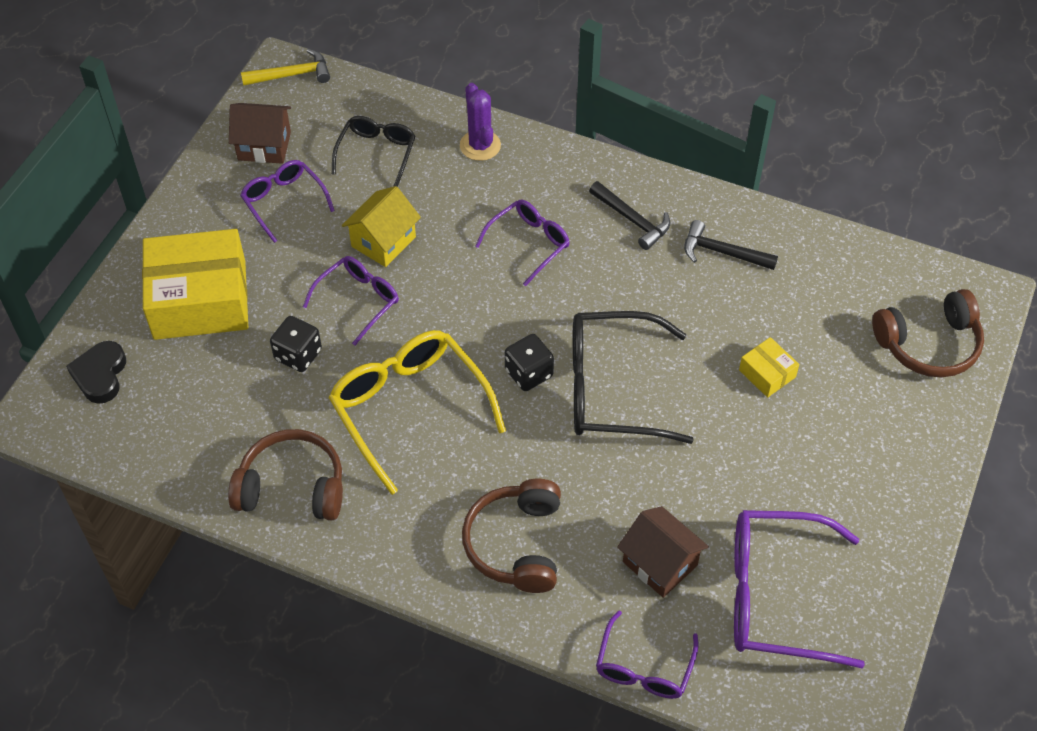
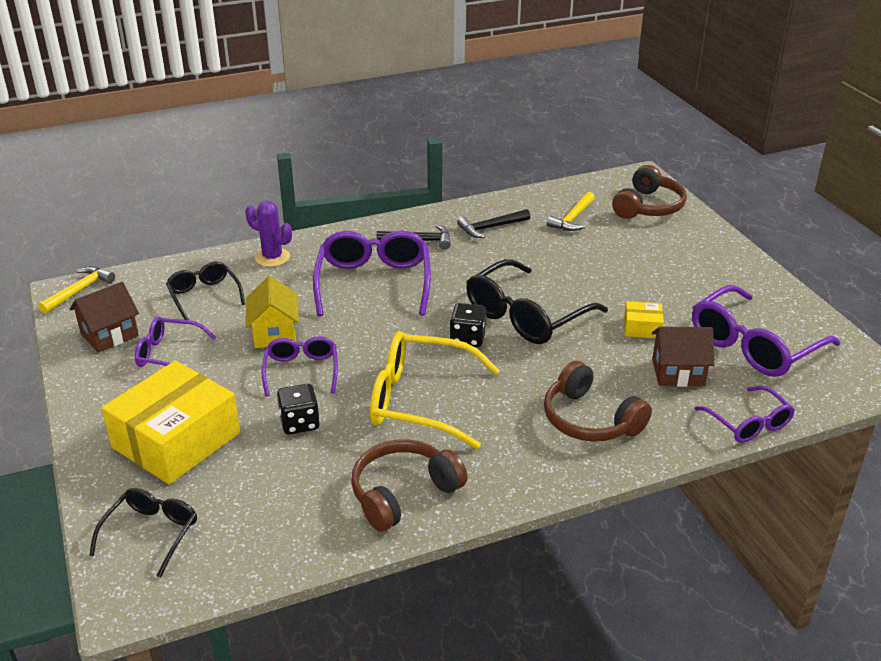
camera: 45 degrees left, 20 degrees down
(100, 375) = (151, 534): black heart -> black glasses
(528, 244) = (374, 283): purple glasses -> purple glasses, size x1.72
(767, 373) = (594, 261): yellow box -> yellow box (642, 328)
(822, 301) = (572, 218): none -> yellow hammer

